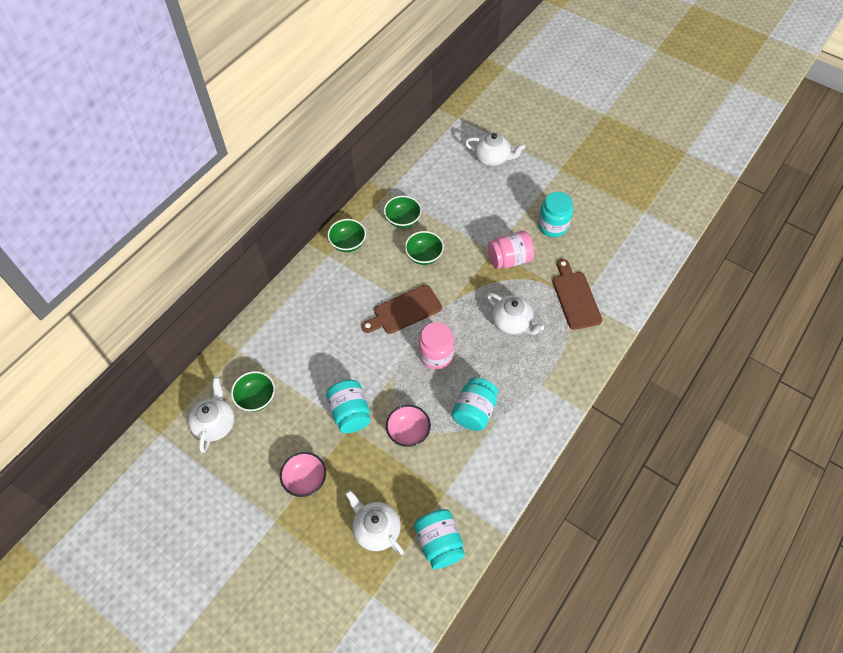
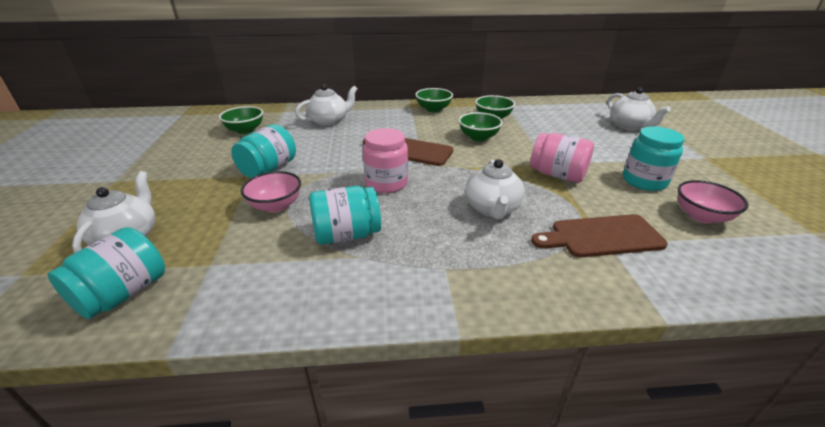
camera: 50 degrees right, 25 degrees down
(215, 423) = (206, 126): white teapot -> white teapot (329, 121)
(305, 480) = (173, 177): pink bowl -> pink bowl (701, 216)
(575, 297) = (601, 236): brown cutting board -> brown cutting board turned 135 degrees counterclockwise

